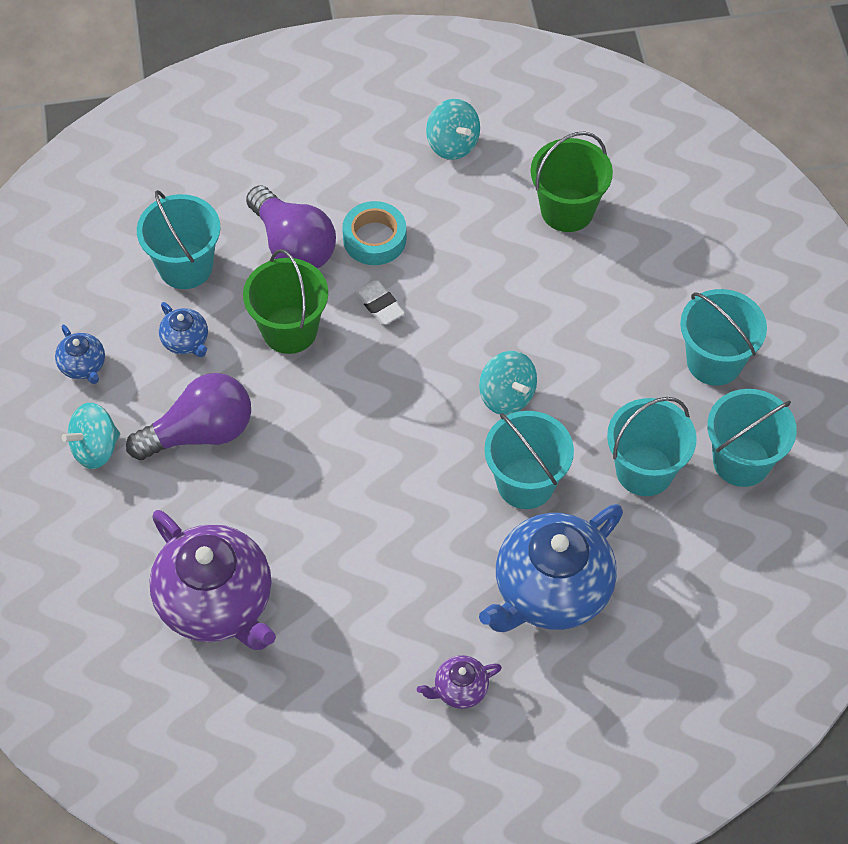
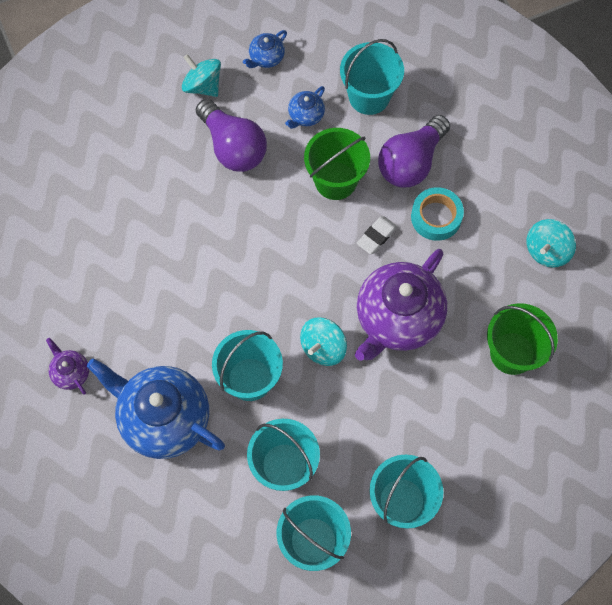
camera: 75 degrees right, 10 degrees up
(216, 603) = (102, 196): purple teapot -> purple teapot (397, 318)

